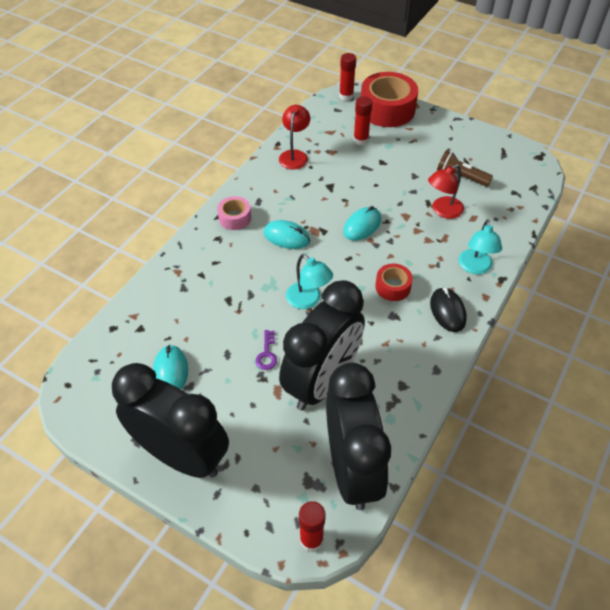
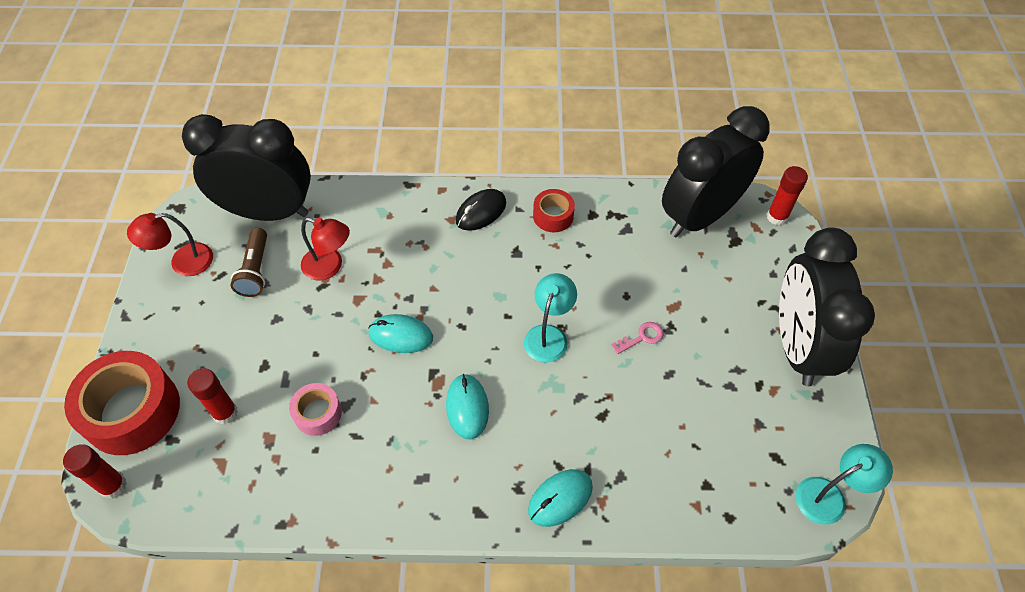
camera: 120 degrees left, 5 degrees up
(170, 371) = (730, 414): turquoise mouse -> turquoise mouse (560, 498)
(235, 218) = (470, 489): pink tape -> pink tape (318, 413)
(267, 354) = (642, 337): purple key -> pink key
(294, 155) = (300, 484): red lamp -> red lamp (183, 262)
(322, 382) = (636, 275): black clock -> black clock (268, 212)
(393, 287) = (478, 268): red tape -> red tape (553, 216)
(475, 267) = (405, 209): turquoise lamp -> turquoise lamp (829, 496)

